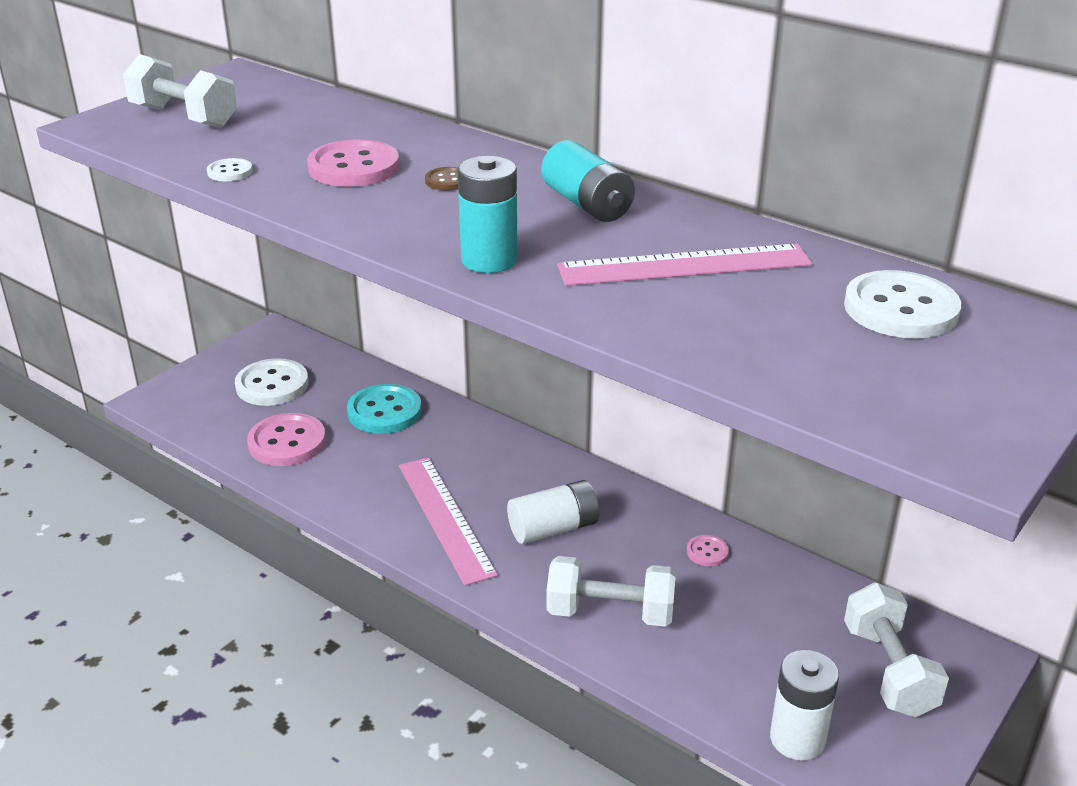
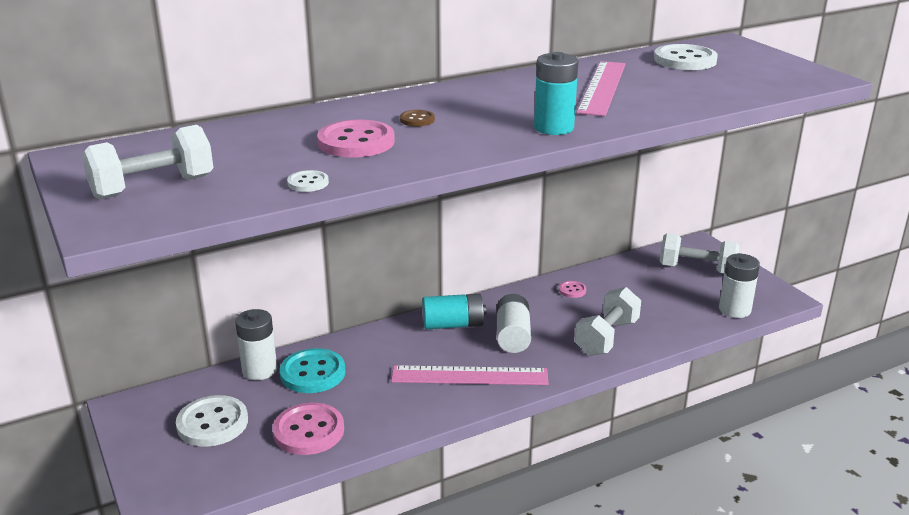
camera: 65 degrees left, 5 degrees down
(370, 379) = (259, 370): none -> white battery
(587, 204) = (497, 93): turquoise battery -> turquoise battery (453, 325)

